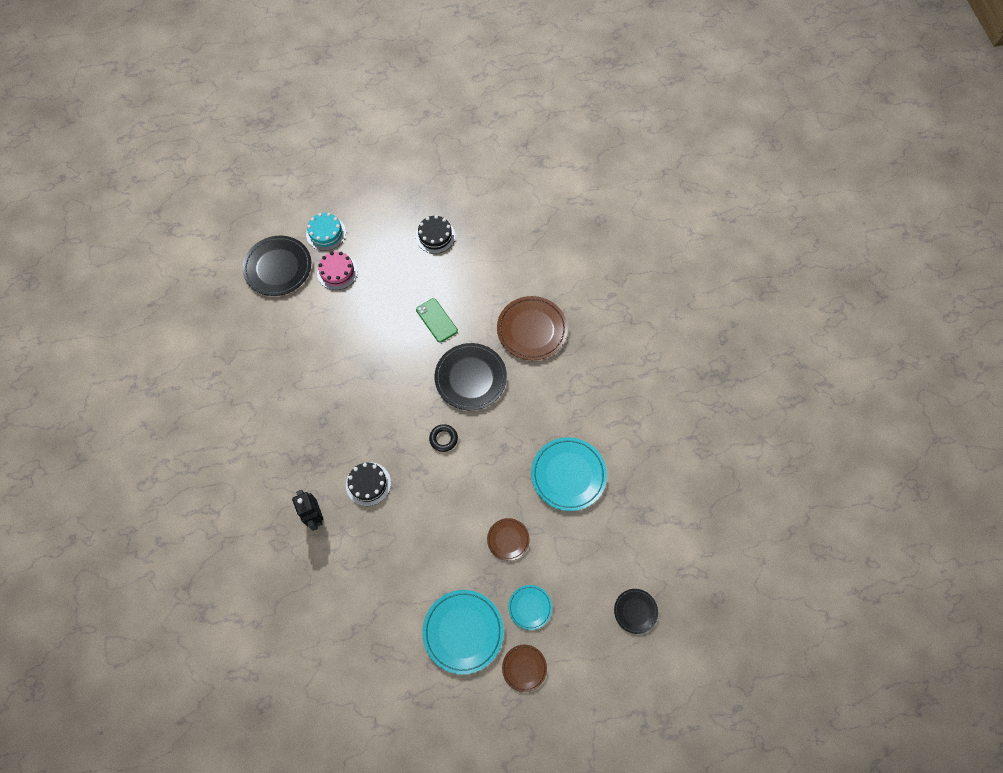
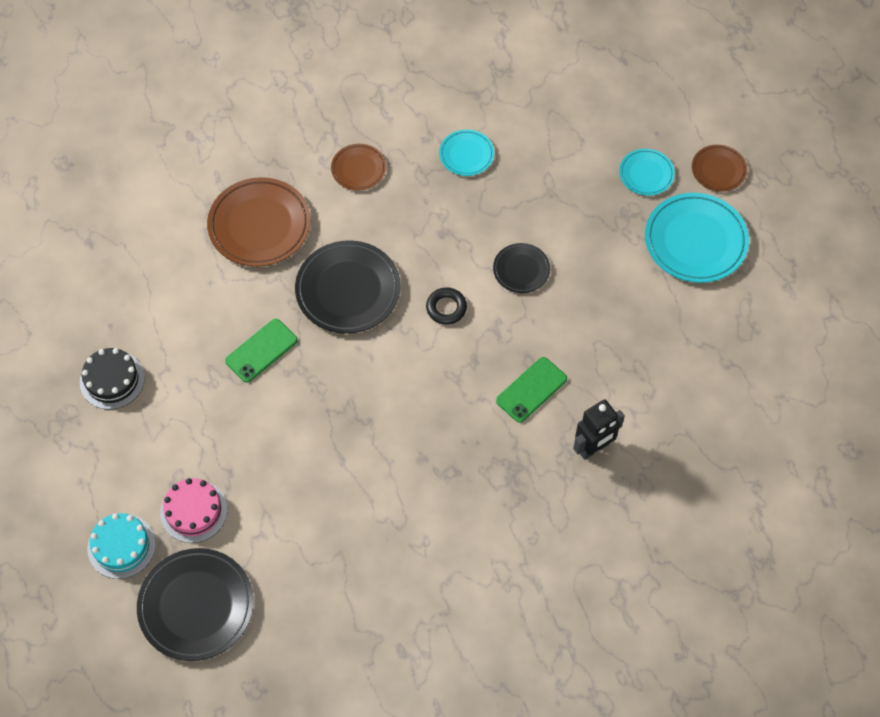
camera: 100 degrees left, 5 degrees down
(368, 484) = (531, 390): black cake -> green phone
(508, 539) = (568, 209): brown plate -> brown plate (358, 169)
(568, 475) = (466, 154): turquoise plate -> turquoise plate, size x0.55
(635, 611) = (621, 67): black plate -> black plate (521, 270)

